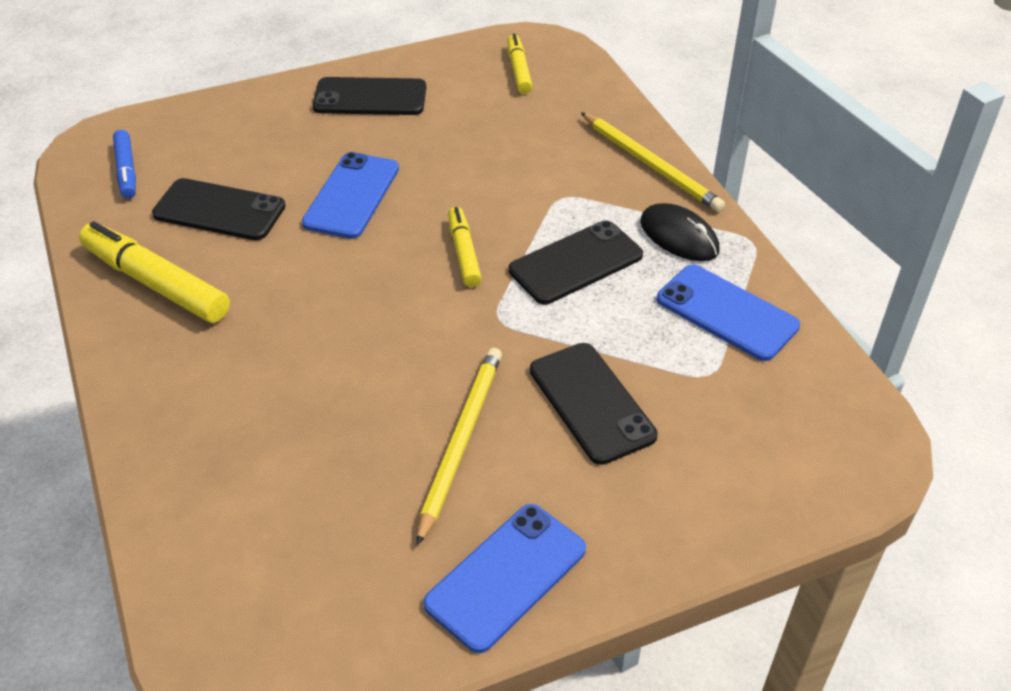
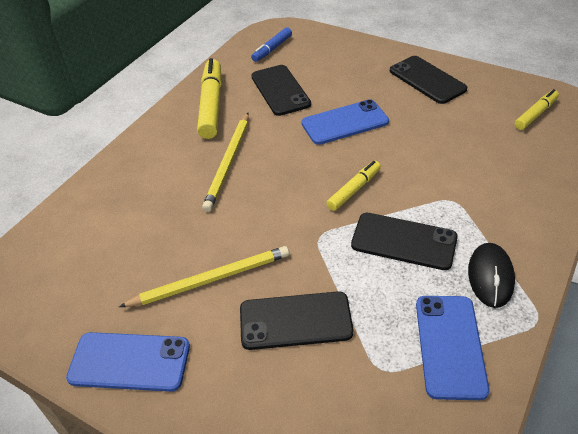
camera: 55 degrees right, 0 degrees up
(591, 403) = (295, 321): black phone -> black phone turned 60 degrees clockwise
(651, 165) = (538, 222): yellow pencil -> yellow pencil (228, 163)

